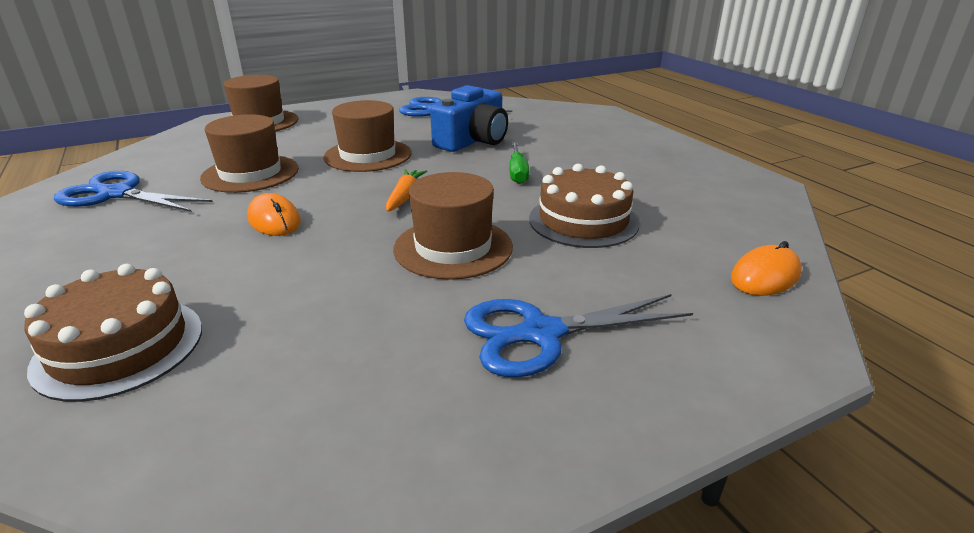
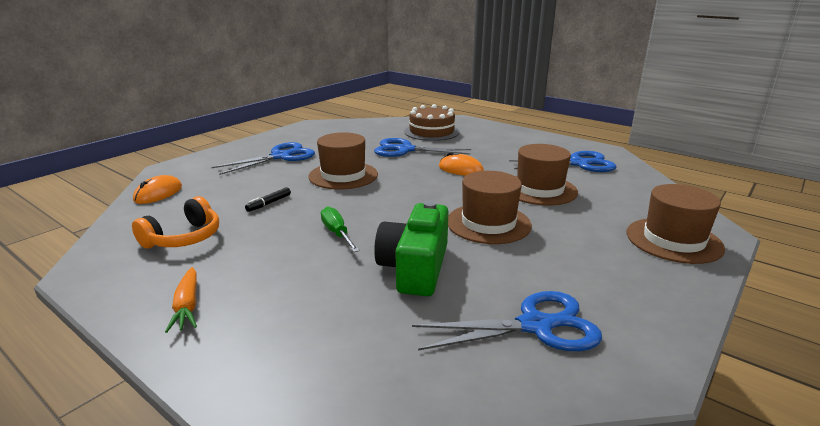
camera: 155 degrees right, 5 degrees down
(279, 288) = (405, 150): none -> blue scissors
(405, 196) = (406, 196): orange carrot -> orange carrot (187, 306)
(473, 140) = (415, 267): blue camera -> green camera
(583, 221) = (269, 203): brown cake -> black marker
(682, 197) = (184, 238): none -> orange headphones

